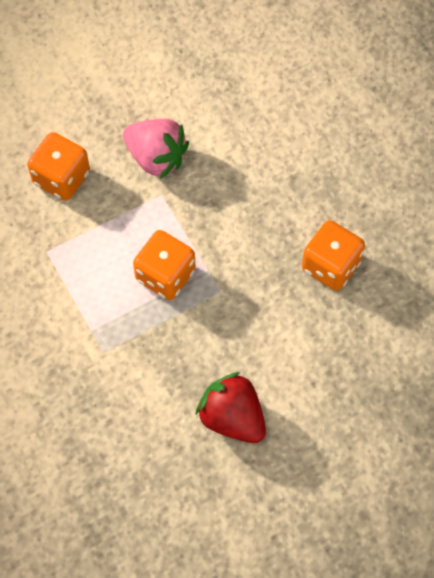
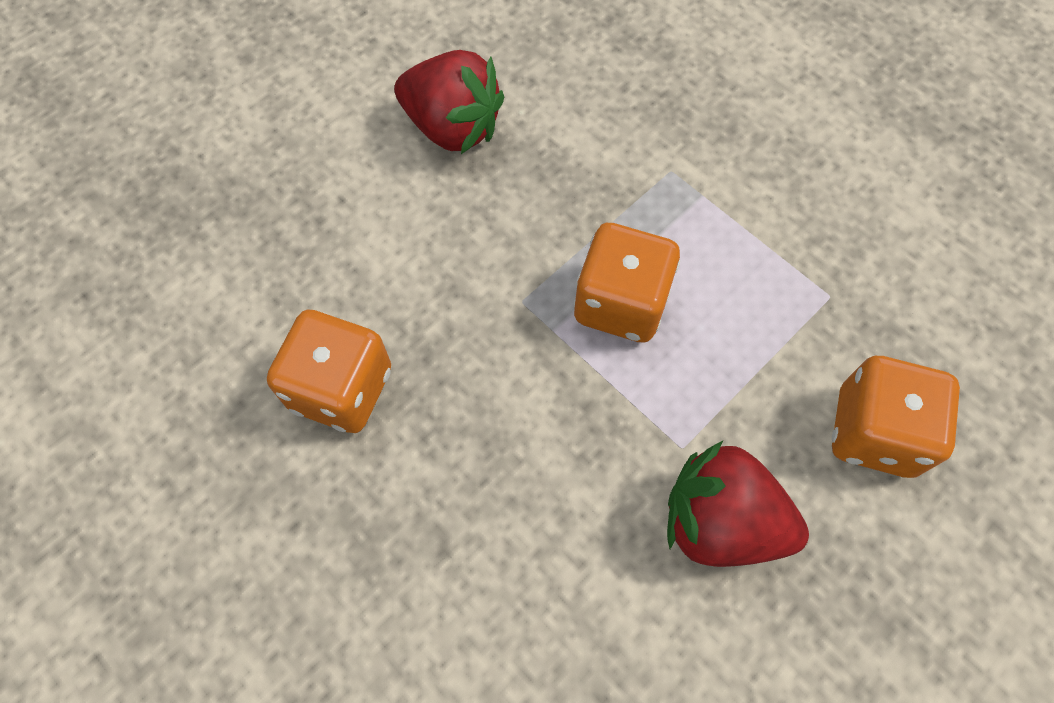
camera: 165 degrees right, 0 degrees up
(156, 157) = (721, 522): pink strawberry -> red strawberry

